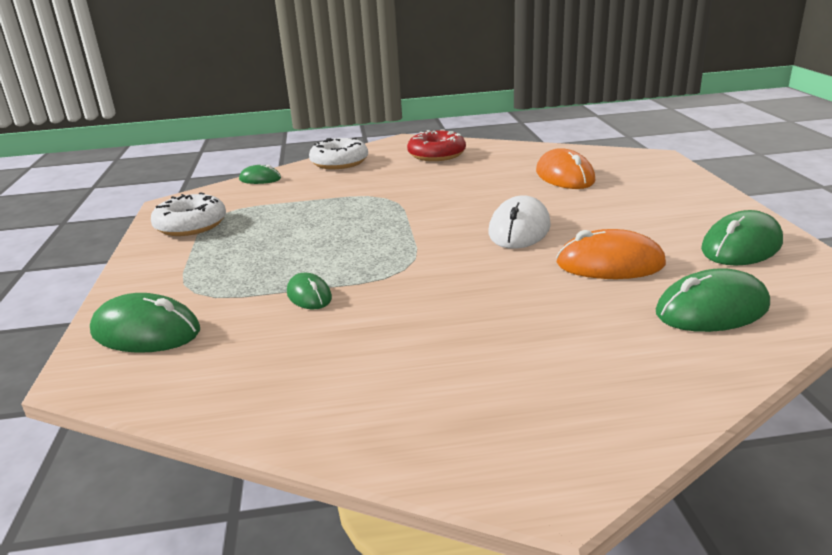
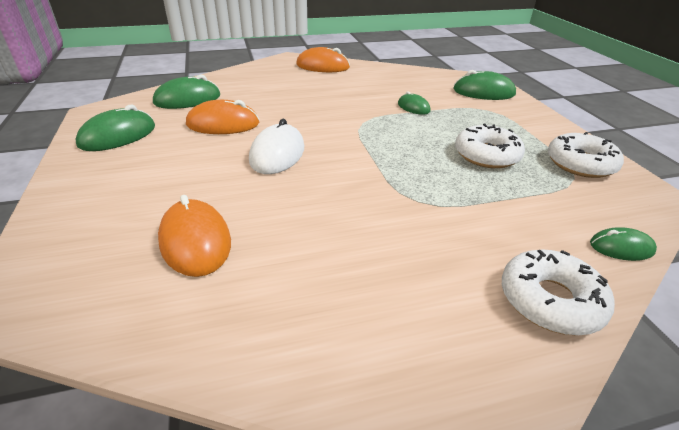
camera: 170 degrees right, 10 degrees up
(279, 231) = (487, 155): none -> white donut
(436, 154) = (389, 328): red donut -> none
(449, 432) = (322, 66): none -> orange mouse

